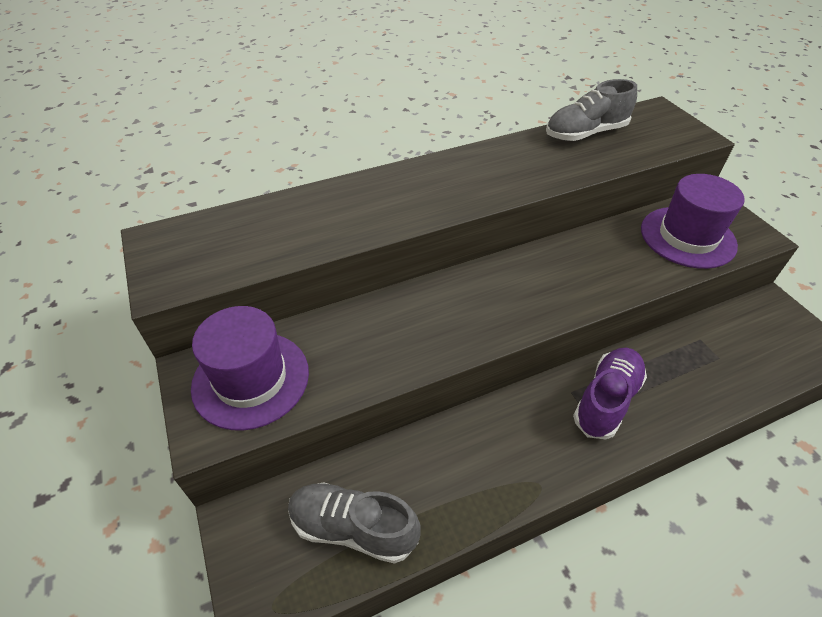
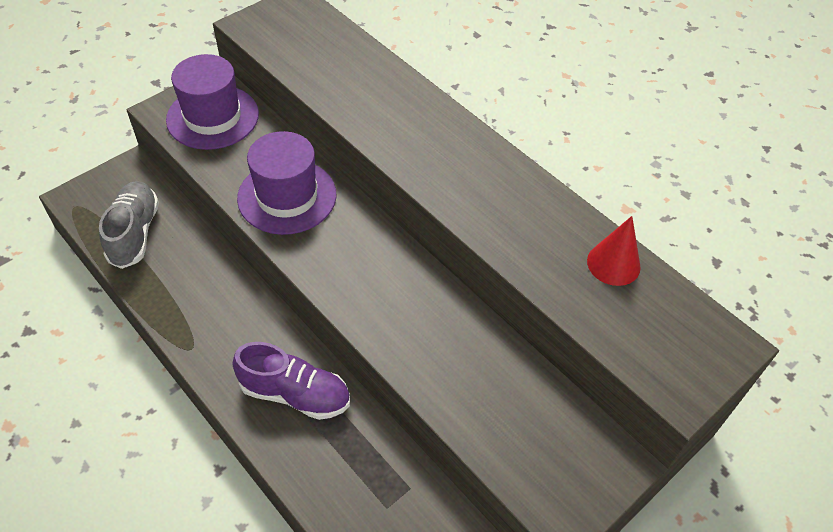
camera: 70 degrees right, 5 degrees up
(585, 133) = (613, 264): grey shoe -> red cone
(687, 237) = (523, 428): purple hat -> purple hat (287, 196)

